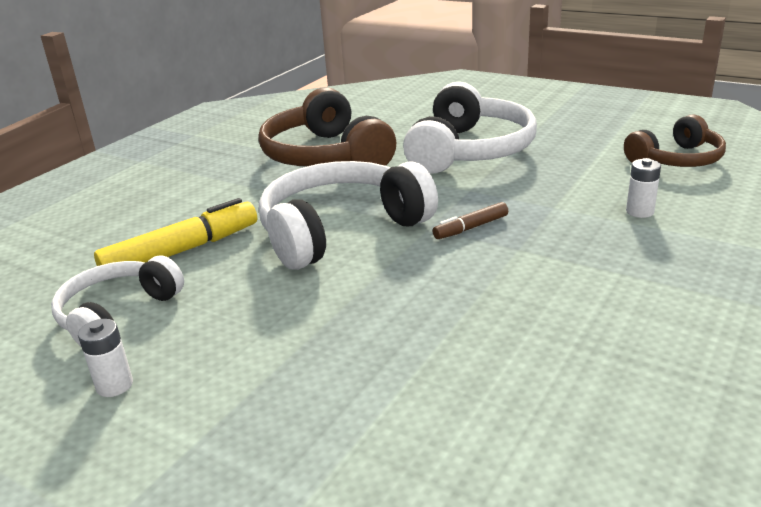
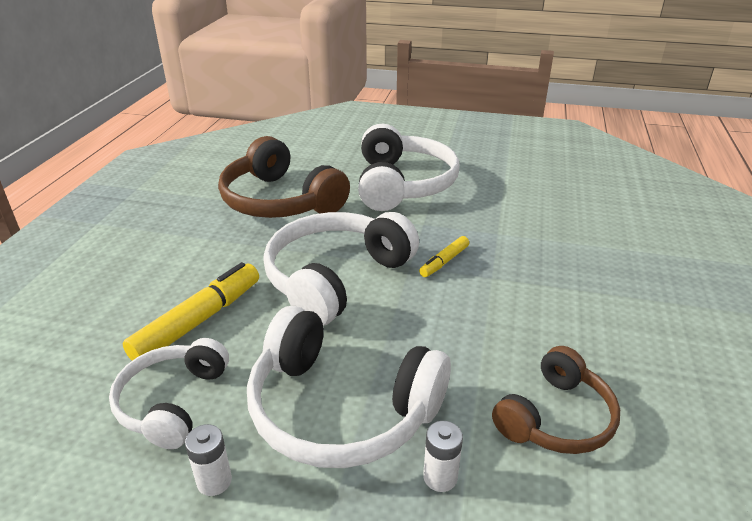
camera: 20 degrees left, 5 degrees up
(273, 345) = (341, 408): none -> white headphones
(471, 228) = (444, 262): brown marker -> yellow marker
(639, 212) = (563, 230): white battery -> white battery (440, 477)
(676, 159) = (564, 179): brown headphones -> brown headphones (555, 417)

